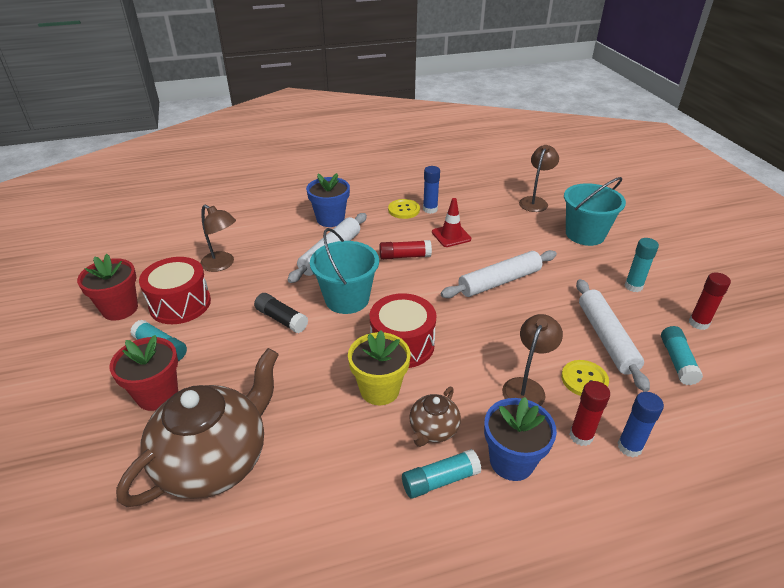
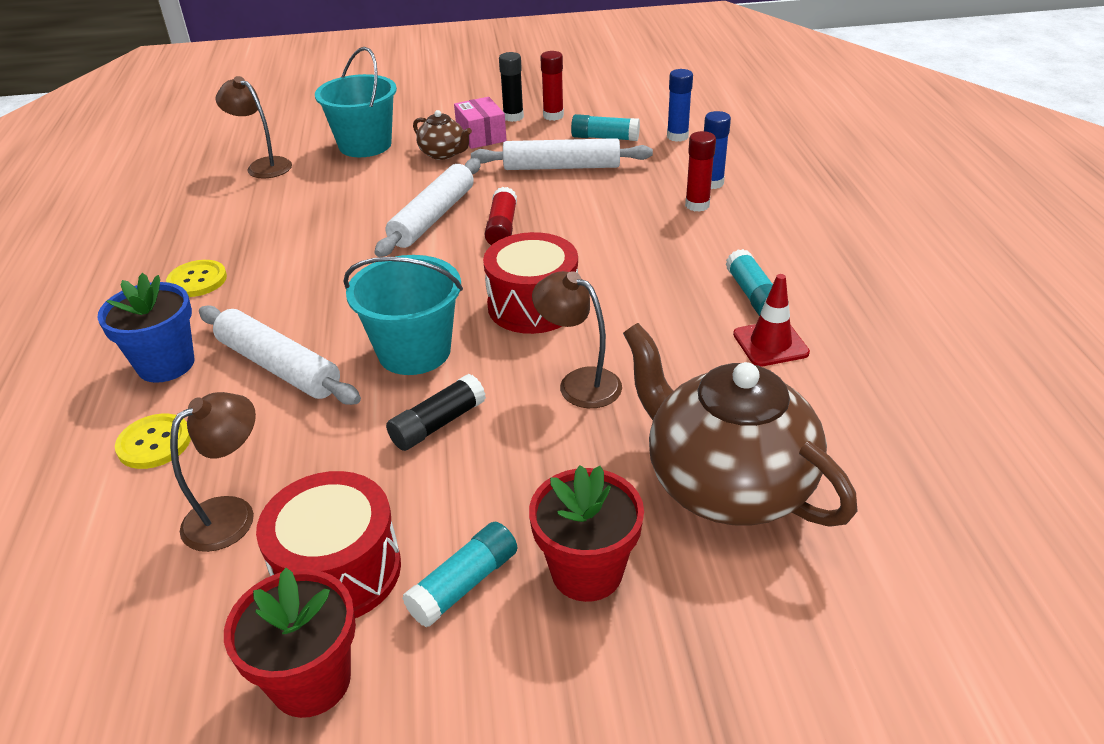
camera: 80 degrees left, 0 degrees up
(379, 390) = (613, 329): yellow flower pot -> none
(404, 256) = (332, 289): red glue stick -> red glue stick (502, 227)
(430, 209) = (216, 254): blue glue stick -> blue glue stick (677, 136)
(433, 430) = (683, 293): brown teapot -> brown teapot (443, 154)
(451, 236) = (303, 243): red traffic cone -> red traffic cone (770, 343)
(499, 281) = (433, 217): white rolling pin -> white rolling pin turned 45 degrees clockwise
(511, 461) = (728, 248): blue flower pot -> none
(526, 387) = (626, 225): brown lamp -> brown lamp (579, 383)
(584, 379) = (621, 190): yellow button -> yellow button (154, 443)
(633, 286) = (481, 136): turquoise glue stick -> pink box
(679, 299) = (513, 117): none -> black glue stick

